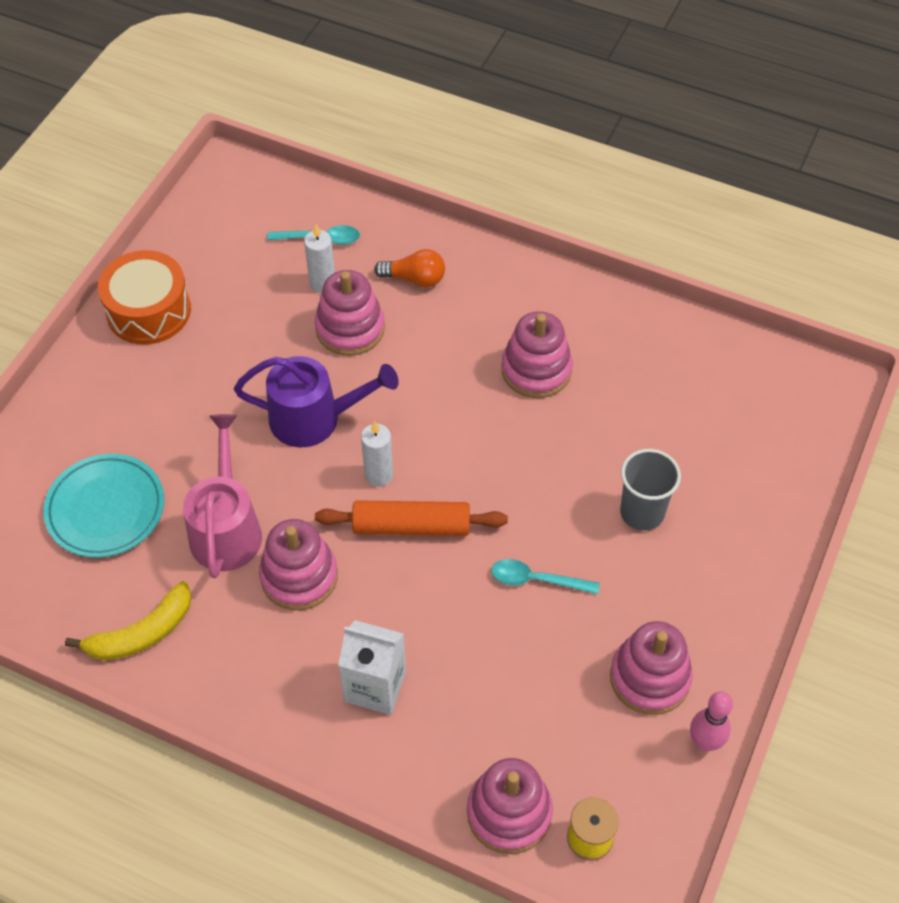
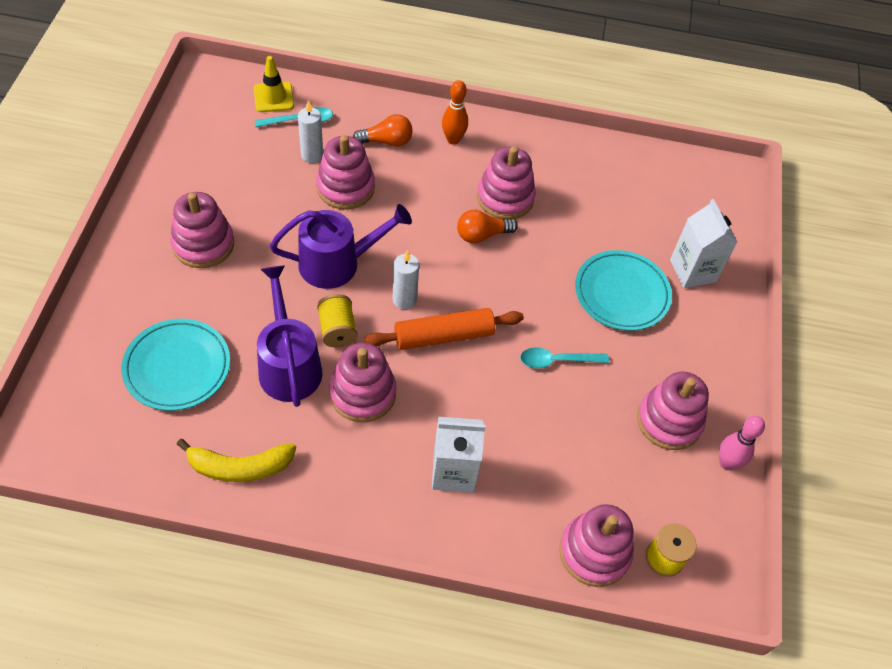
camera: 20 degrees left, 0 degrees up
(141, 633) = (239, 467): yellow banana -> yellow banana turned 45 degrees clockwise
(148, 311) = (169, 197): orange drum -> none
(171, 371) = (203, 244): none -> pink stacking toy
(226, 528) = (289, 365): pink watering can -> purple watering can
(292, 497) = (337, 330): none -> yellow spool
(298, 206) = (274, 97): none -> yellow traffic cone
(494, 412) = (482, 235): none -> orange light bulb
(495, 288) = (453, 139): none -> orange bowling pin
(642, 512) = (621, 293): grey cup -> turquoise plate
(742, 499) = (692, 271): none -> white carton

